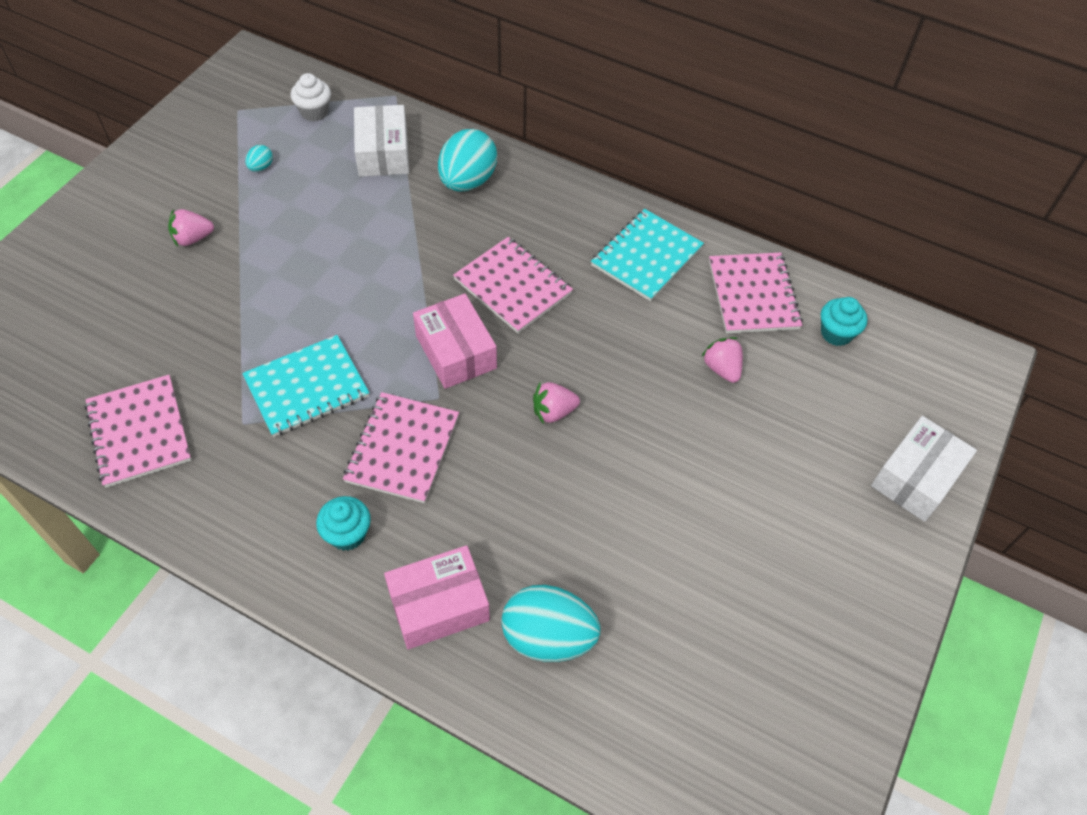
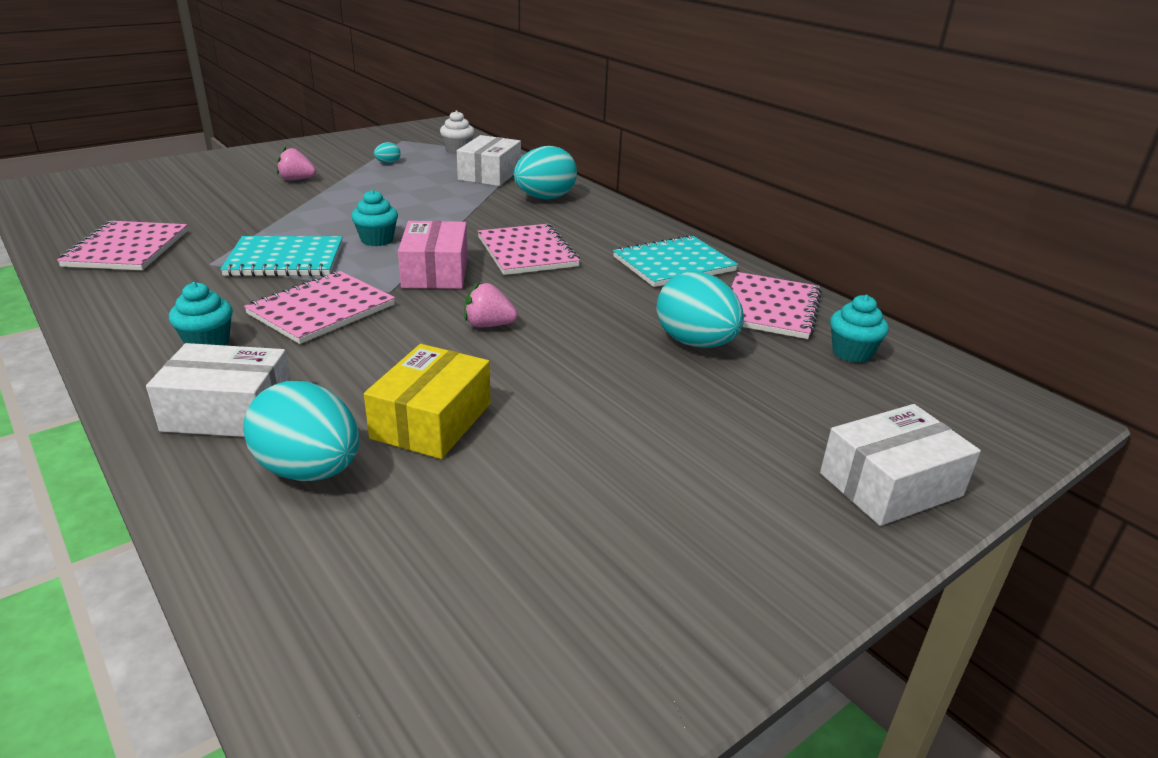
camera: 25 degrees right, 25 degrees down
(364, 320) = (377, 240): none -> turquoise cupcake
(439, 605) = (228, 412): pink box -> white box
(592, 547) = (432, 421): none -> yellow box
(722, 368) = (695, 343): pink strawberry -> turquoise egg

